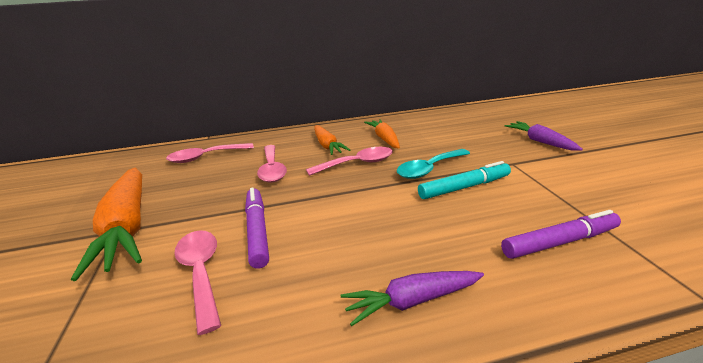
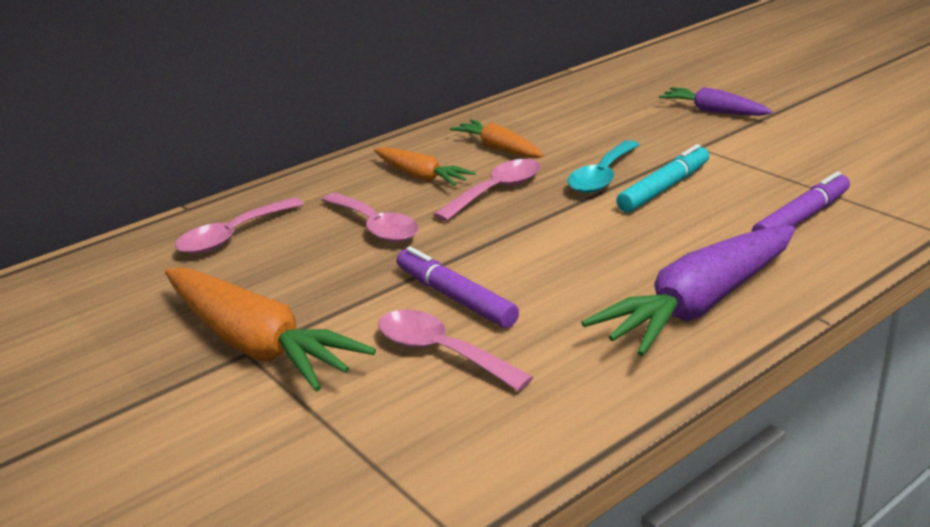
camera: 25 degrees left, 0 degrees up
(412, 301) = (700, 304): purple carrot -> purple carrot, size x1.77

